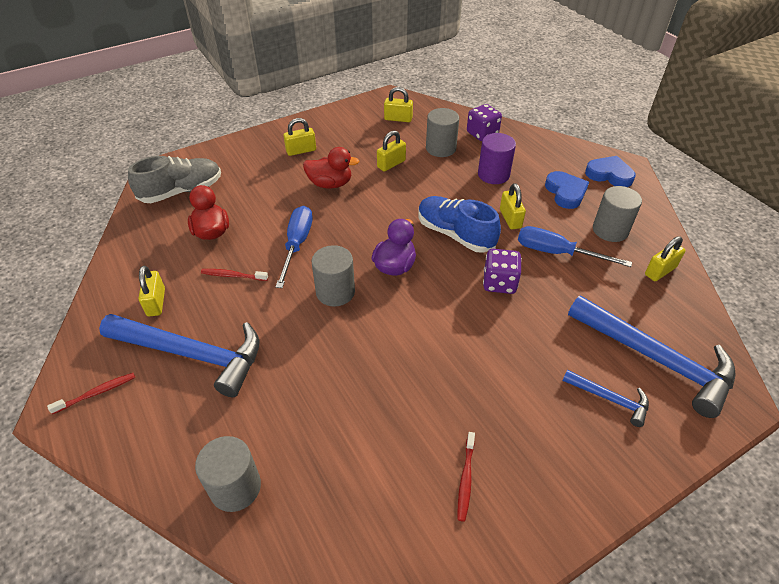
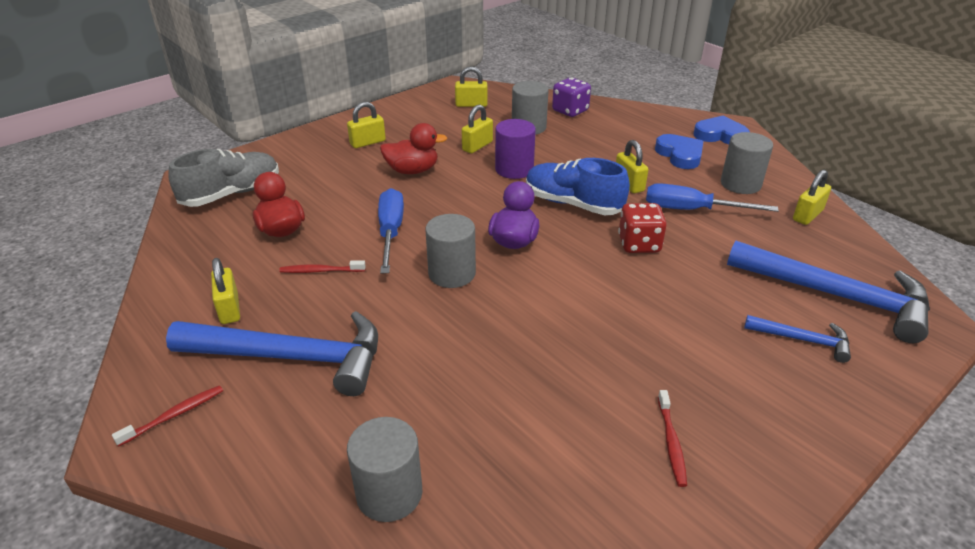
camera: 10 degrees left, 10 degrees down
(493, 174) = (596, 146): purple cylinder -> purple cylinder (514, 169)
(499, 283) = (639, 244): purple dice -> red dice

